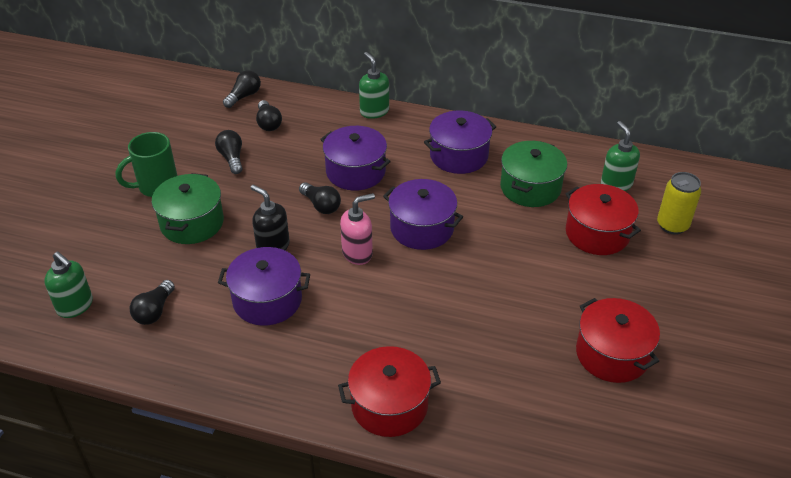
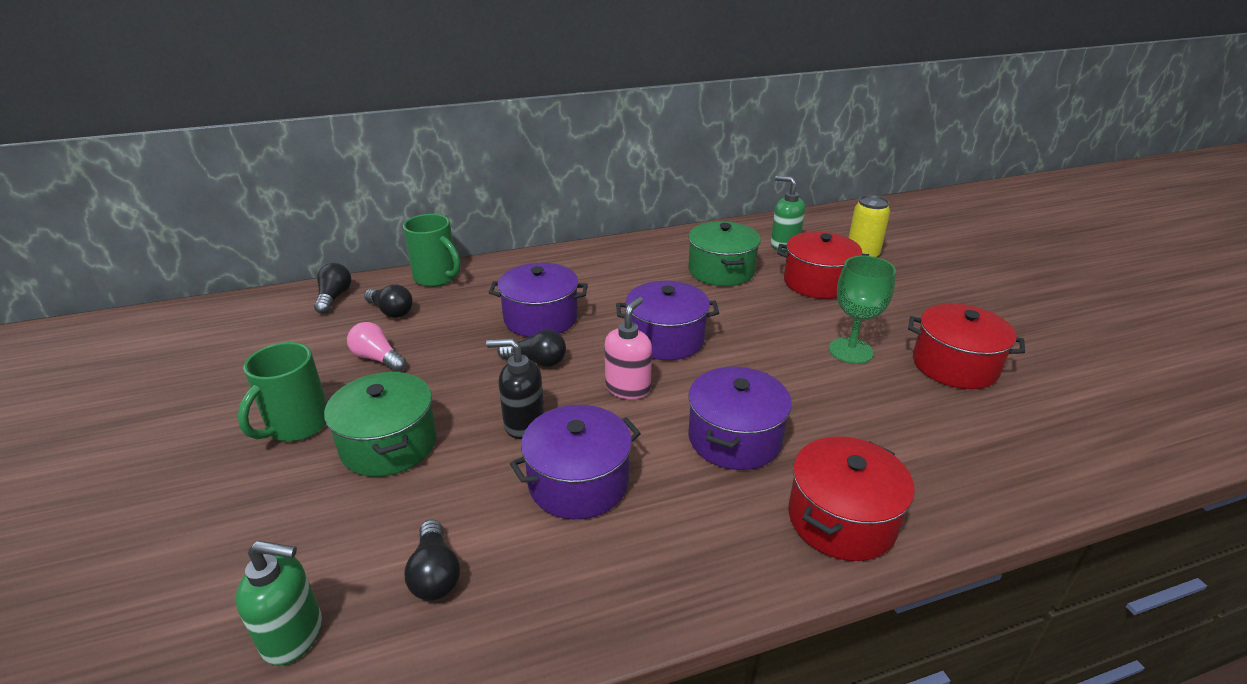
camera: 35 degrees left, 10 degrees down
(232, 158) = (377, 358): black light bulb -> pink light bulb
(320, 106) = (437, 278): none -> green mug
(374, 111) = (502, 264): green soap dispenser -> none
(459, 156) = (628, 270): purple pot -> purple pot (734, 438)
(545, 302) = (850, 351): none -> green goblet

